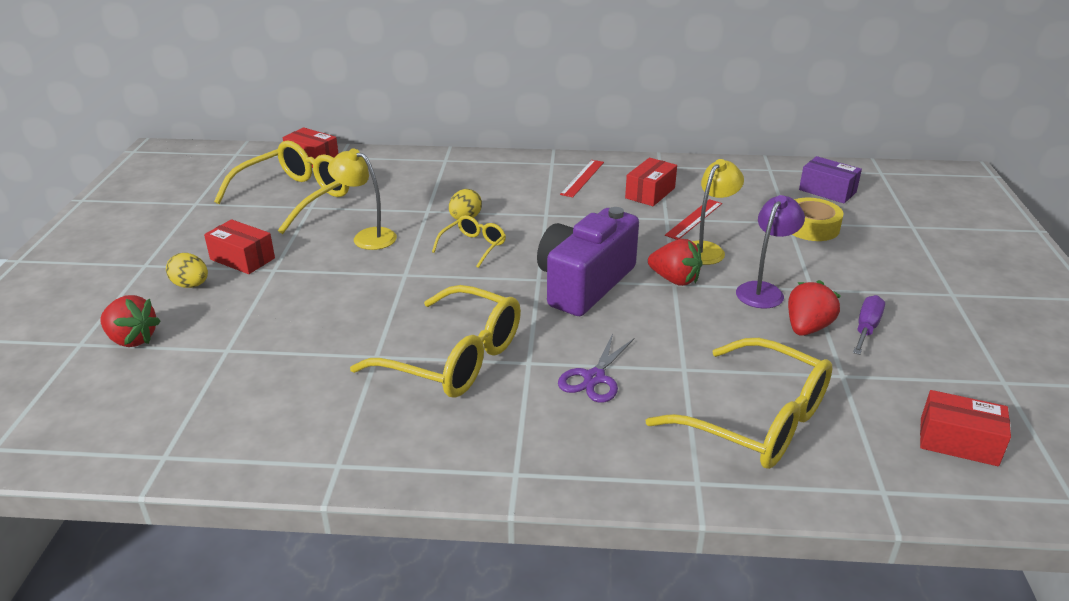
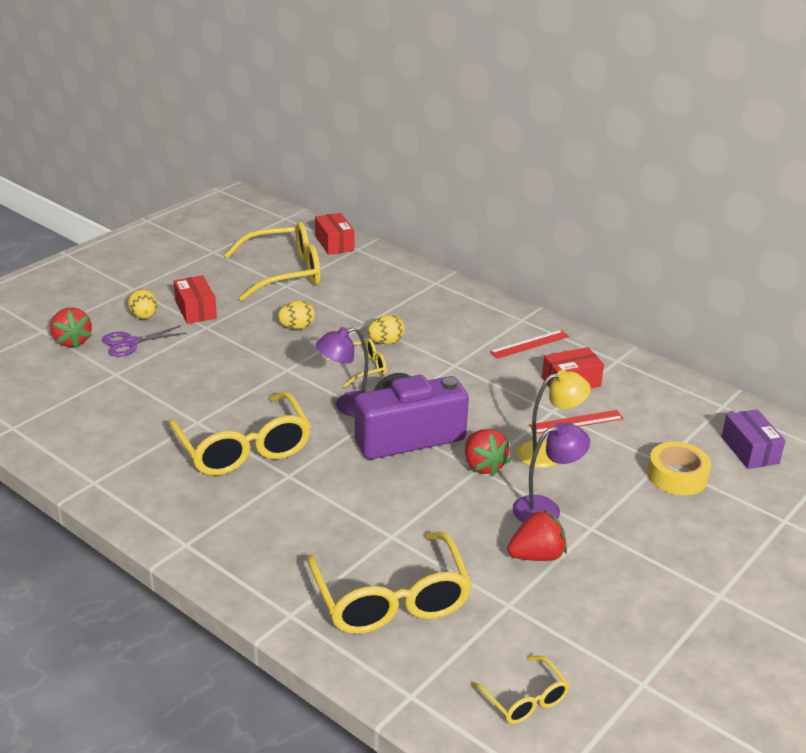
camera: 35 degrees right, 0 degrees up
(367, 237) = (297, 327): yellow lamp -> yellow egg
(502, 282) = (347, 406): none -> purple lamp
(594, 378) = (318, 509): purple scissors -> purple scissors (130, 343)
(866, 328) = (588, 581): purple screwdriver -> none
(958, 442) = (525, 700): red box -> yellow glasses

